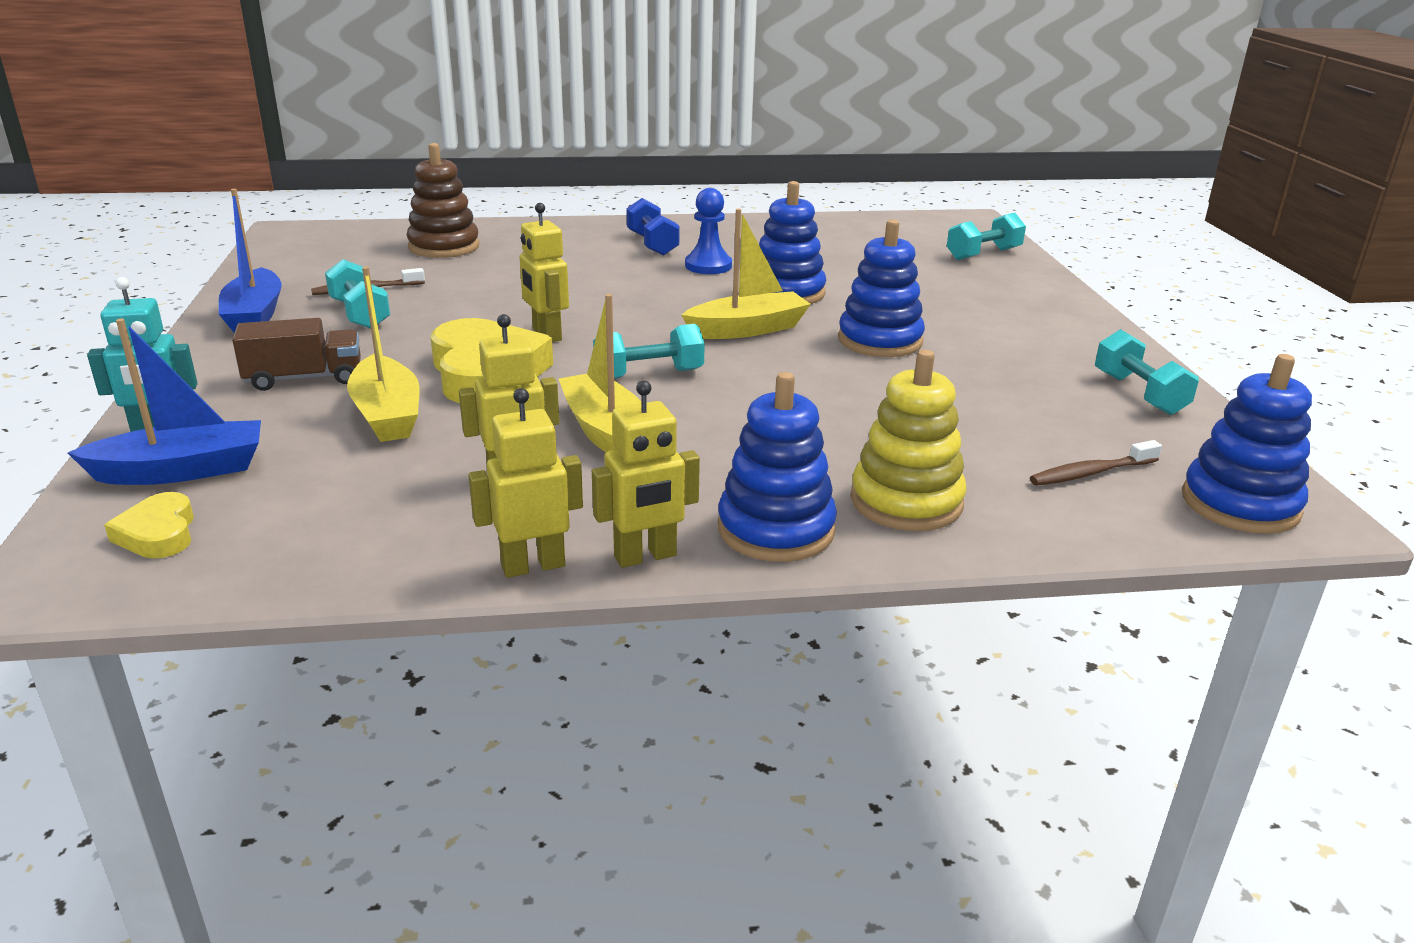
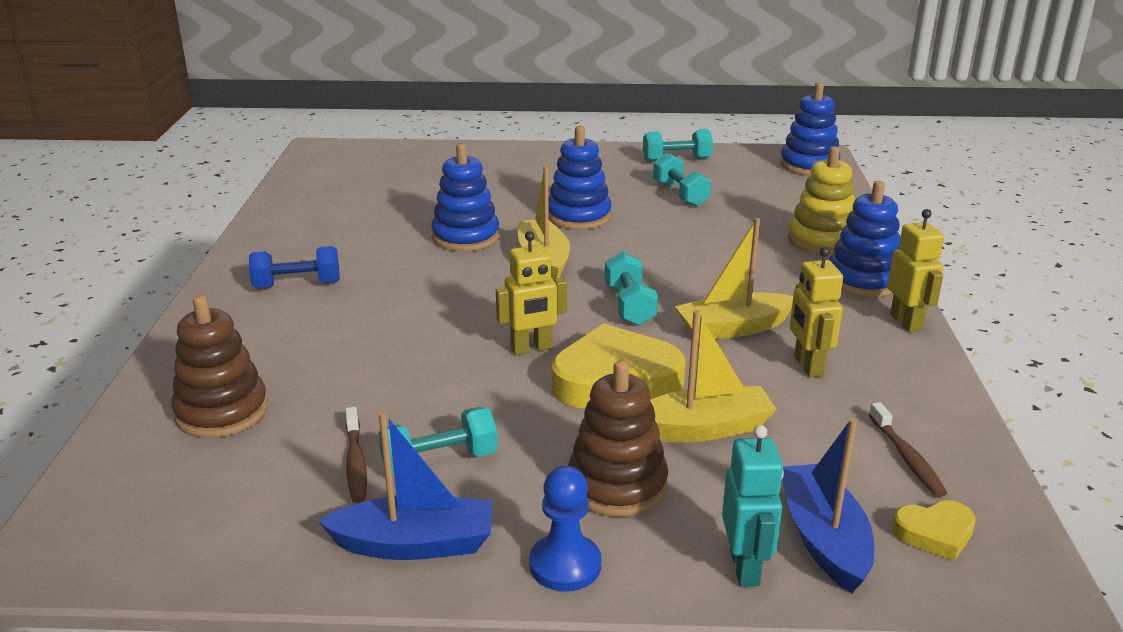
camera: 80 degrees left, 0 degrees up
(304, 378) = (617, 485): brown truck -> brown stacking toy
(533, 566) = (928, 360): yellow robot -> none
(708, 266) = (380, 263): blue pawn -> blue pawn (565, 565)
(983, 254) = (410, 158): turquoise dumbbell -> turquoise dumbbell (680, 194)
(1090, 473) = (779, 190): brown toothbrush -> brown toothbrush (907, 458)

